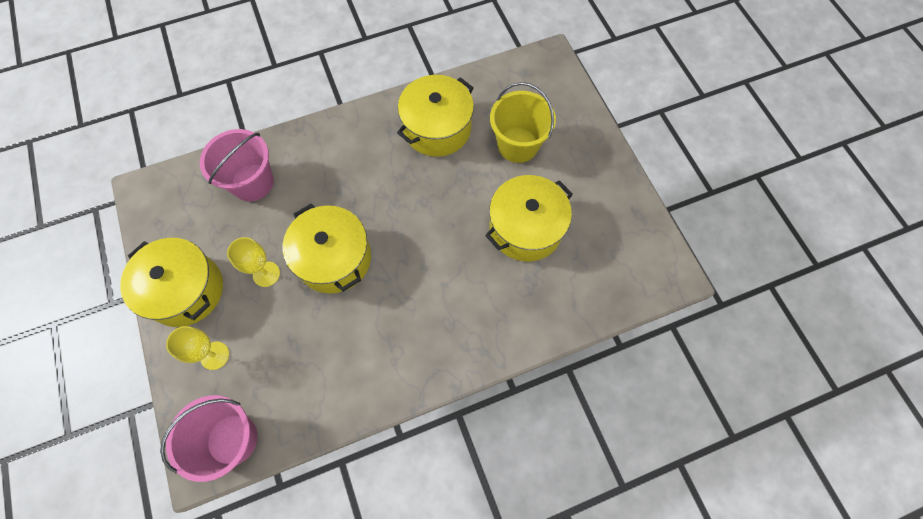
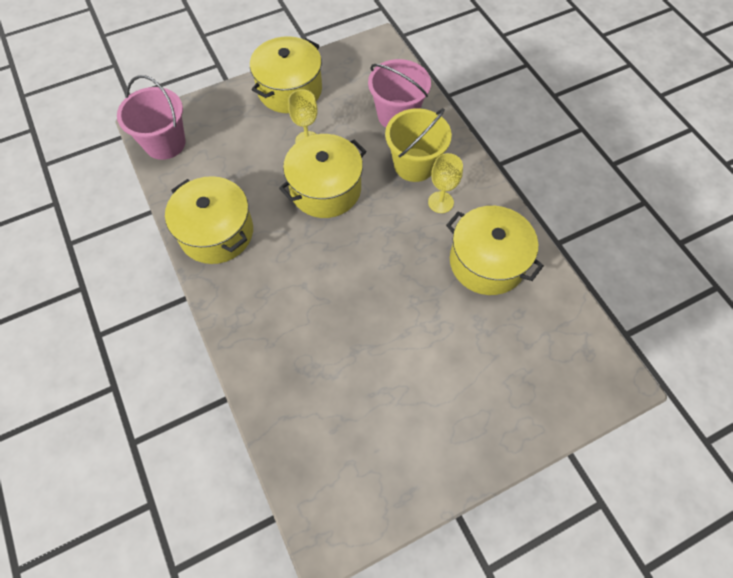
camera: 85 degrees right, 5 degrees down
(215, 355) = (234, 119): yellow goblet -> yellow goblet (440, 202)
(517, 145) = (481, 348): yellow bucket -> yellow bucket (414, 165)
(525, 228) = (374, 362): yellow pot -> yellow pot (216, 232)

